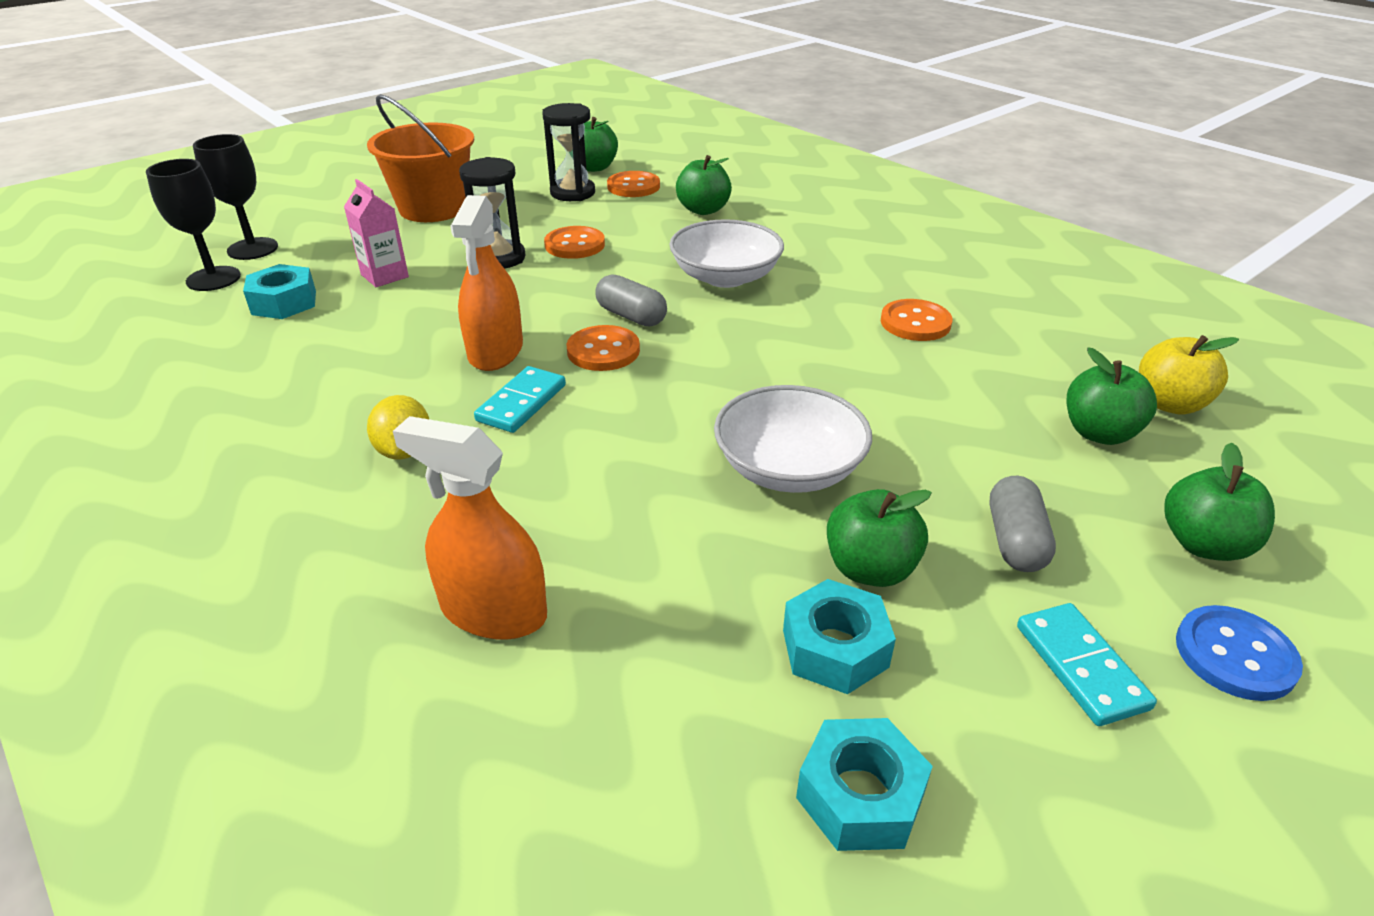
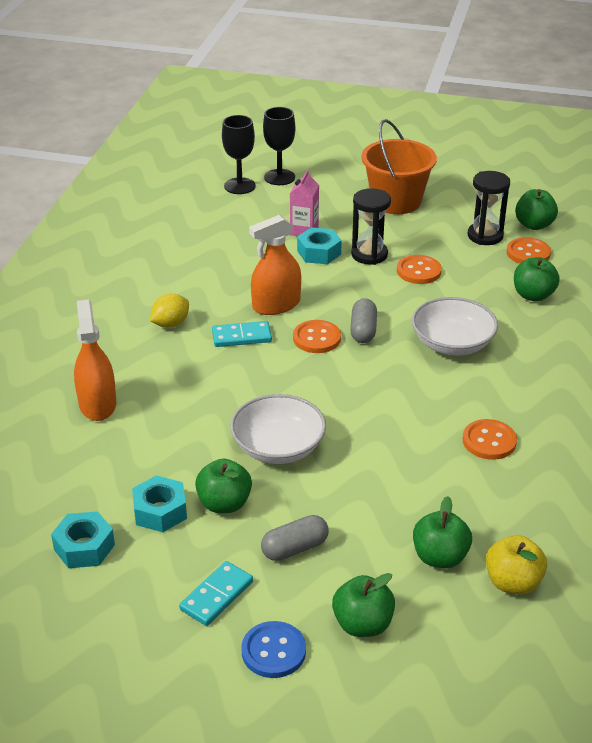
camera: 55 degrees right, 0 degrees up
(284, 302) = (244, 218): turquoise nut -> turquoise nut (319, 252)

